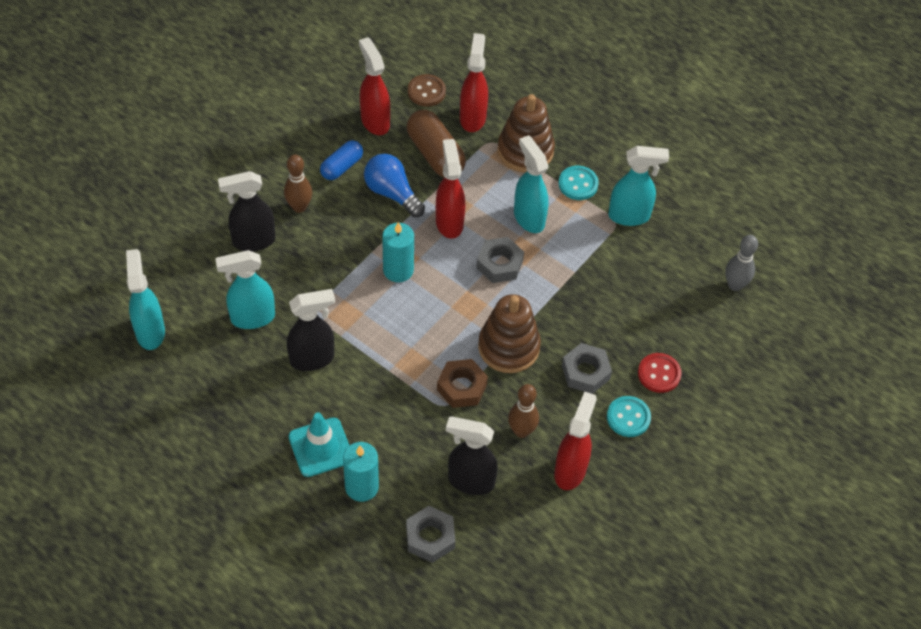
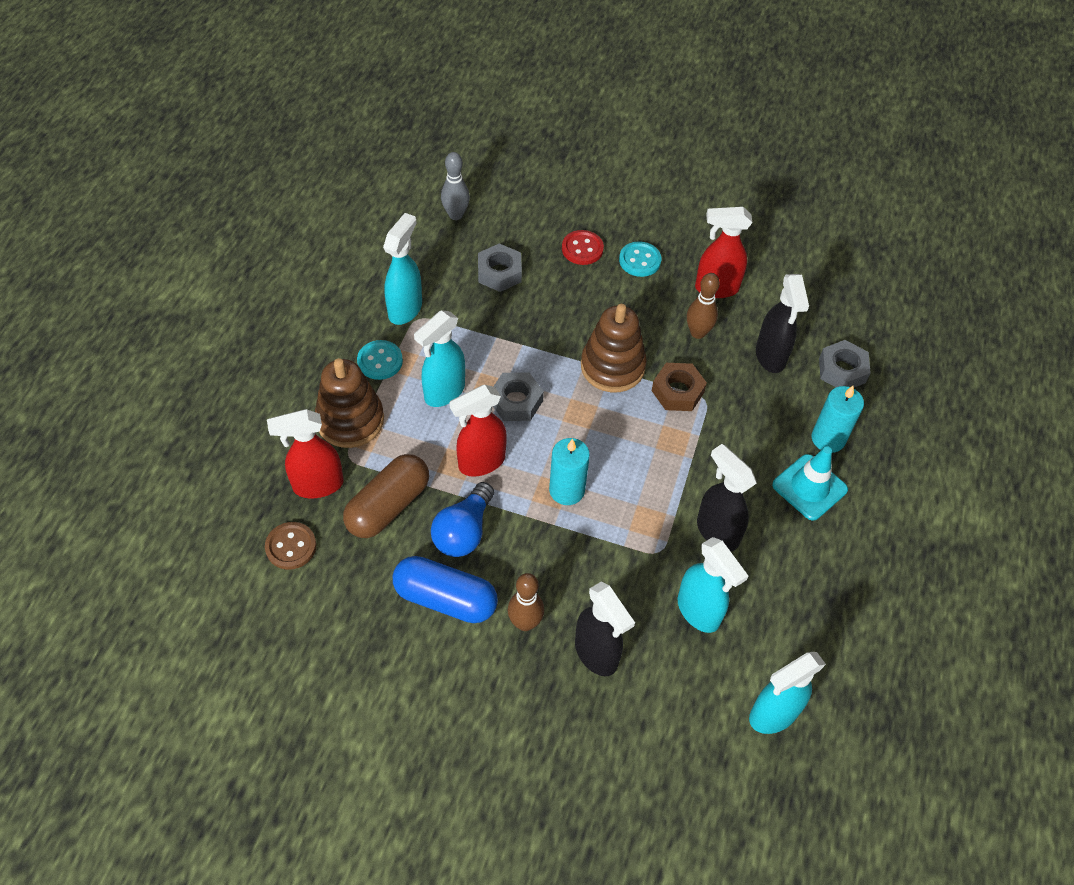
camera: 110 degrees left, 0 degrees up
(342, 167) = (445, 599): blue capsule -> blue capsule, size x1.59
(375, 121) = (359, 588): red spray bottle -> none
(585, 372) = (609, 301): grey nut -> grey nut (499, 273)
(629, 216) = (405, 309): turquoise spray bottle -> turquoise spray bottle turned 45 degrees clockwise

